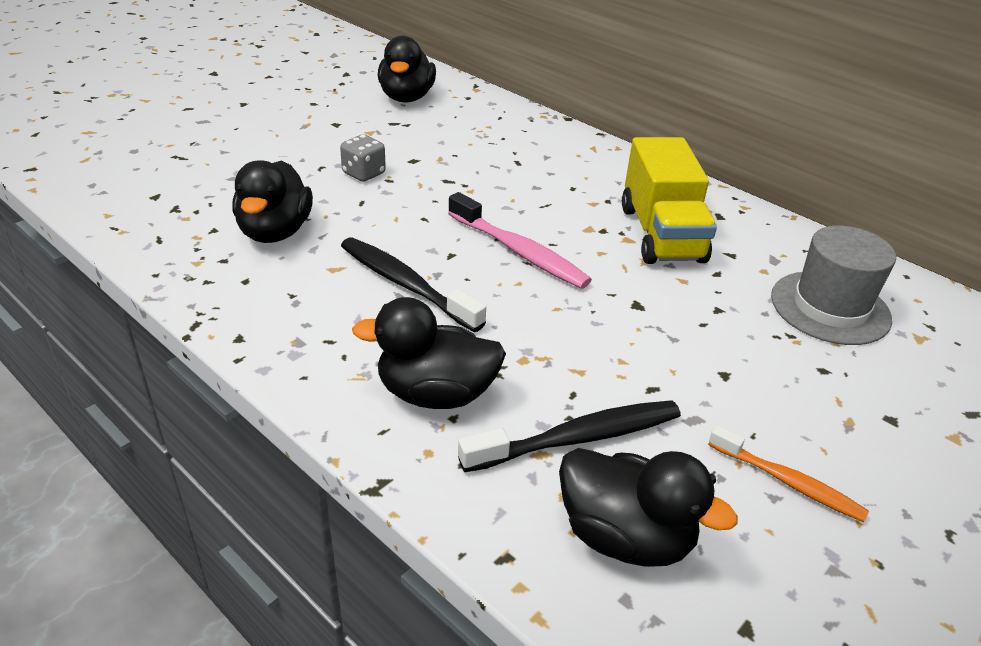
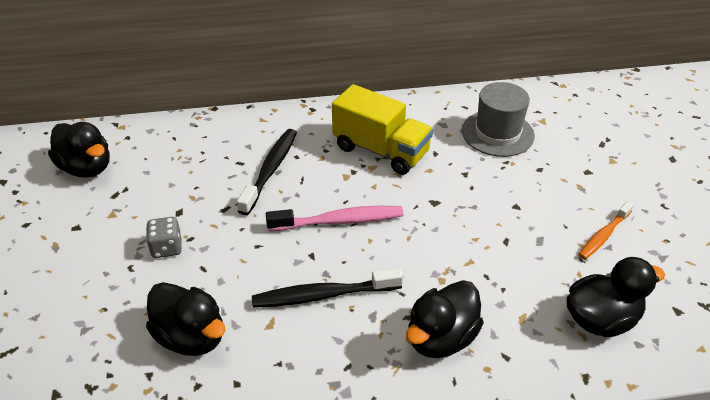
camera: 50 degrees left, 5 degrees up
(578, 438) = (522, 295): black toothbrush -> black toothbrush (271, 170)
(788, 482) = (603, 235): orange toothbrush -> orange toothbrush turned 150 degrees clockwise

